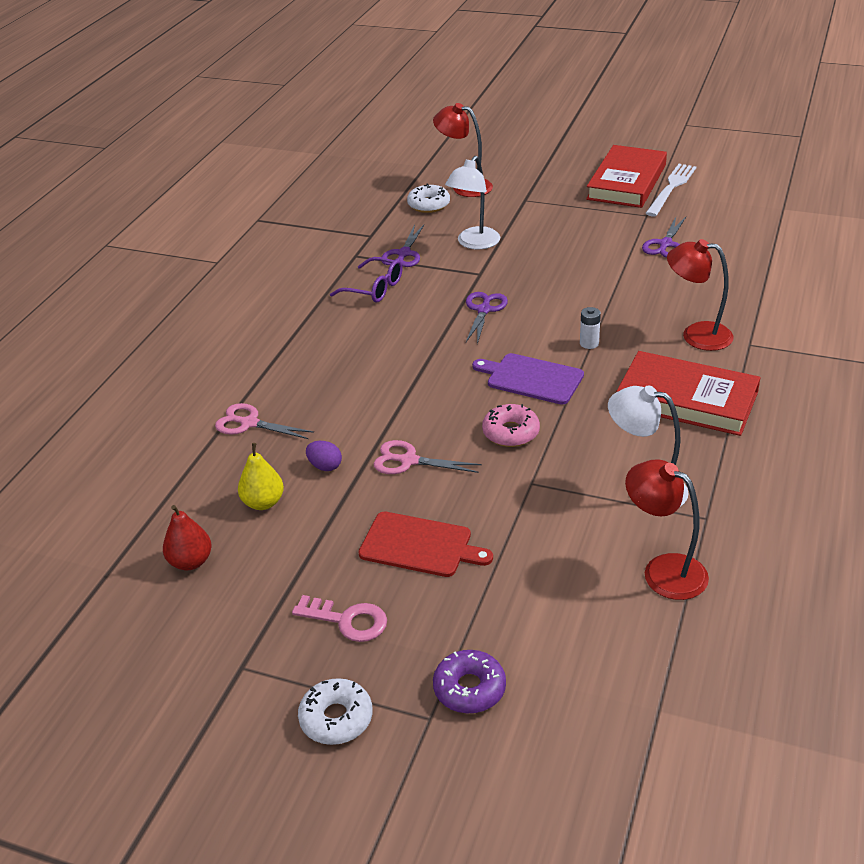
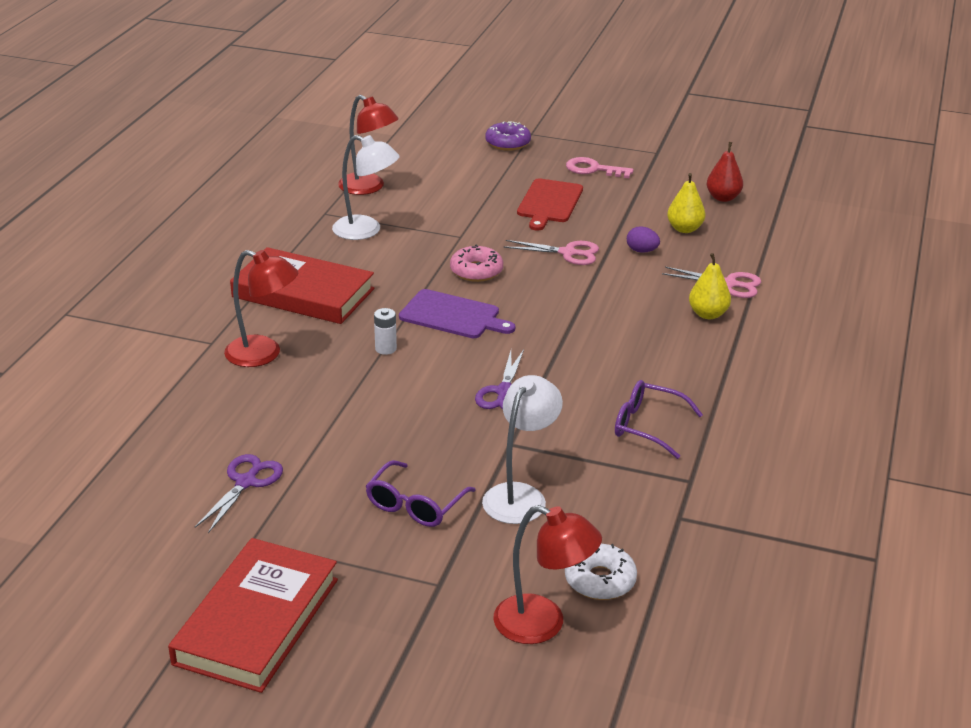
camera: 175 degrees right, 5 degrees down
(286, 387) = (708, 314): none -> yellow pear
(336, 718) = (588, 134): white donut -> none
(404, 254) = (620, 481): purple scissors -> none
(420, 545) = (549, 203): red cutting board -> red cutting board turned 90 degrees counterclockwise
(545, 236) = (415, 505): none -> purple glasses
(671, 188) = (187, 601): white fork -> none

